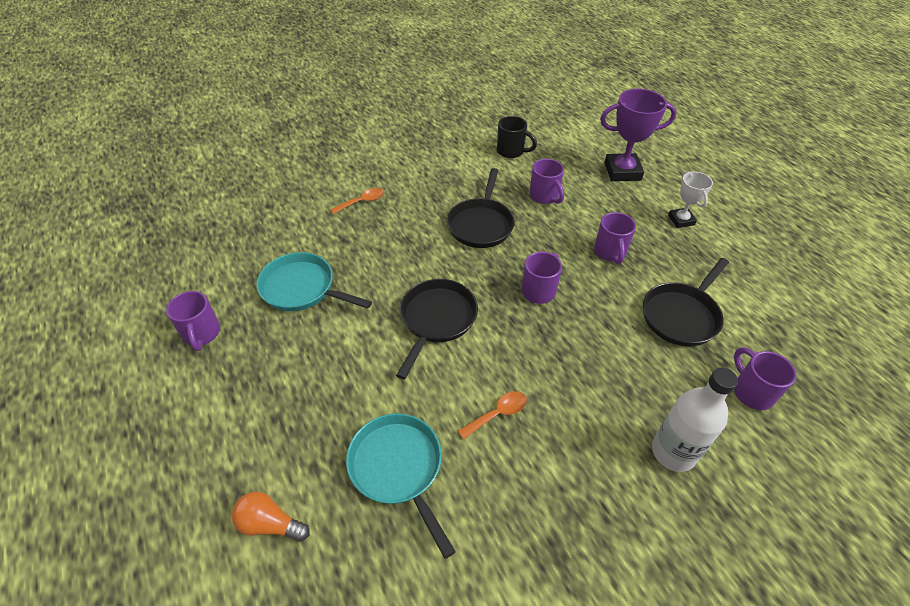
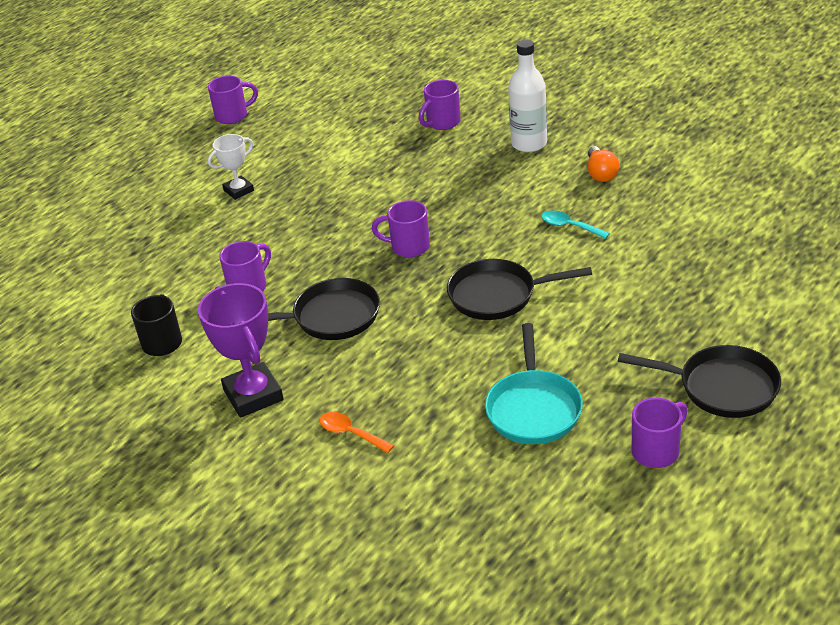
camera: 110 degrees left, 10 degrees down
(270, 524) = (770, 298): orange light bulb -> orange light bulb (600, 173)
(398, 469) = (664, 256): turquoise pan -> none
(497, 414) = (570, 226): orange spoon -> turquoise spoon
(610, 252) = (321, 220): purple mug -> purple mug (233, 116)
(622, 171) = (165, 245): purple trophy -> purple trophy (253, 395)
(682, 315) = (381, 165): black pan -> black pan (721, 387)

